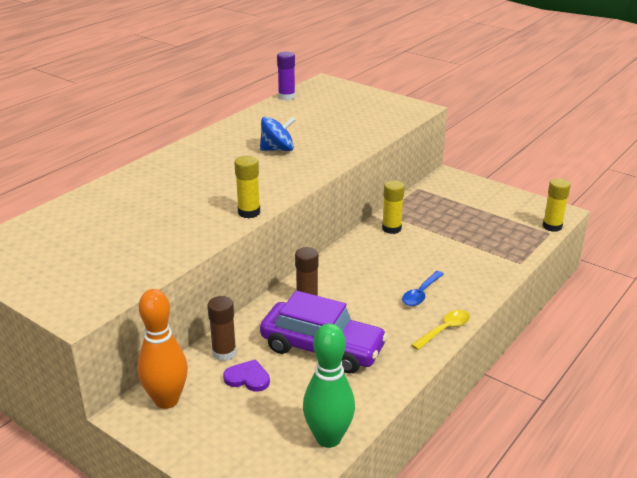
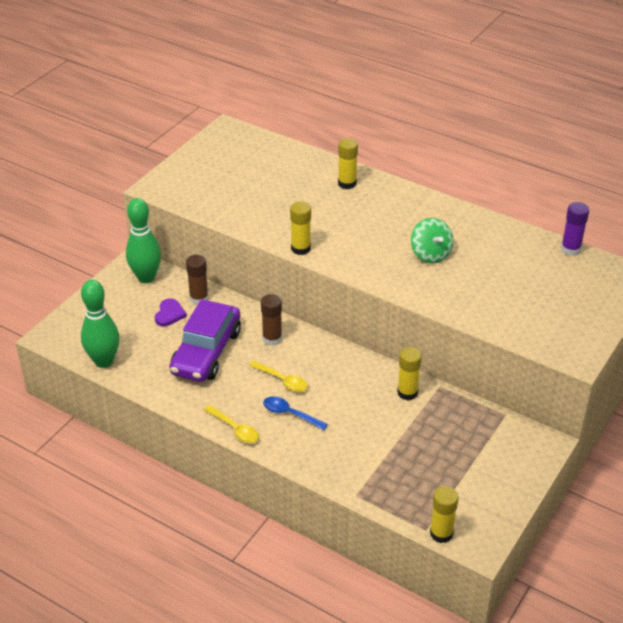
camera: 85 degrees right, 10 degrees up
(142, 181) = (347, 183): none -> yellow glue stick
(166, 400) = (146, 277): orange bowling pin -> green bowling pin
(277, 149) = (430, 254): blue spinning top -> green spinning top
(372, 296) = (282, 380): none -> yellow spoon

